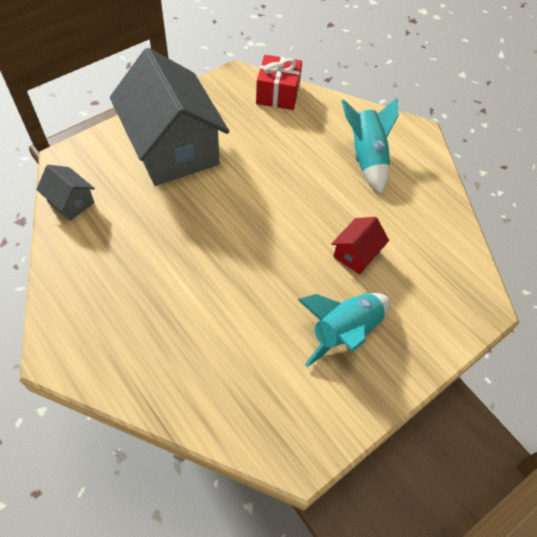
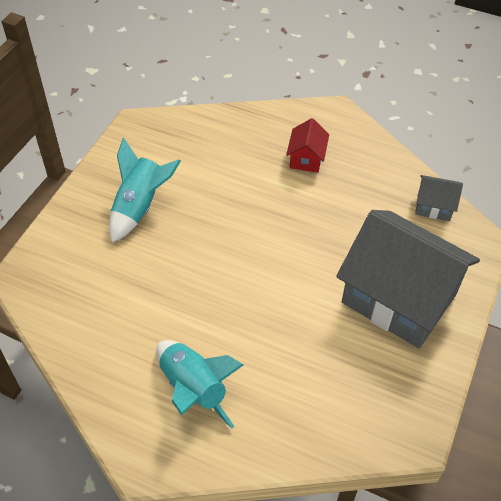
camera: 155 degrees right, 5 degrees down
(278, 94) = (347, 433): red gift -> none
(356, 254) = (157, 273): red house -> red house (306, 158)

